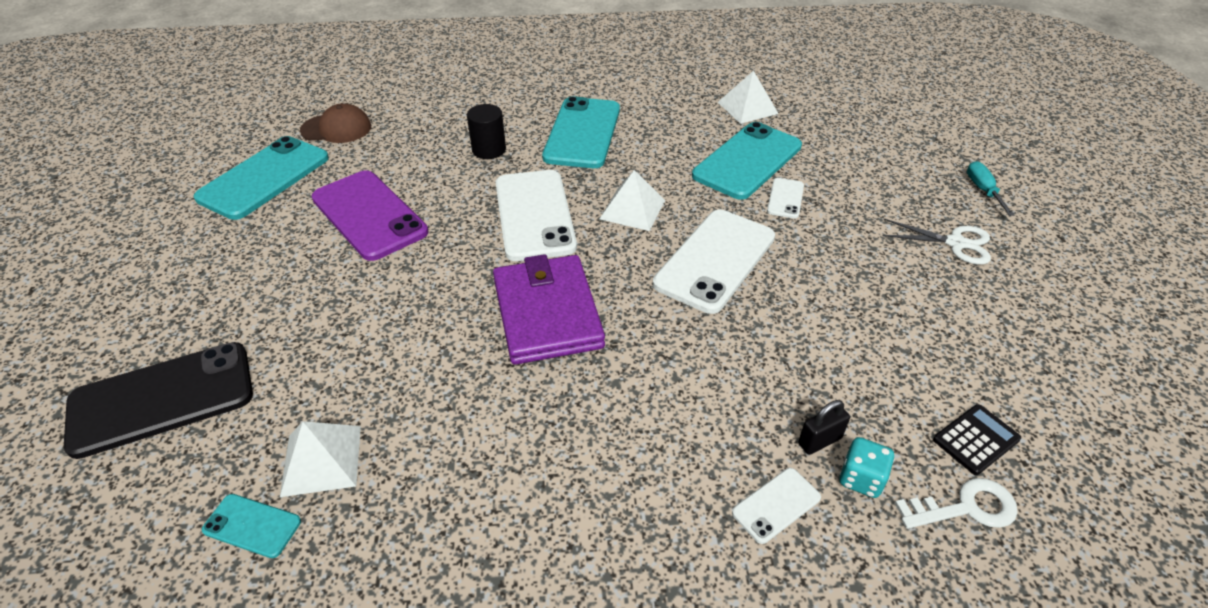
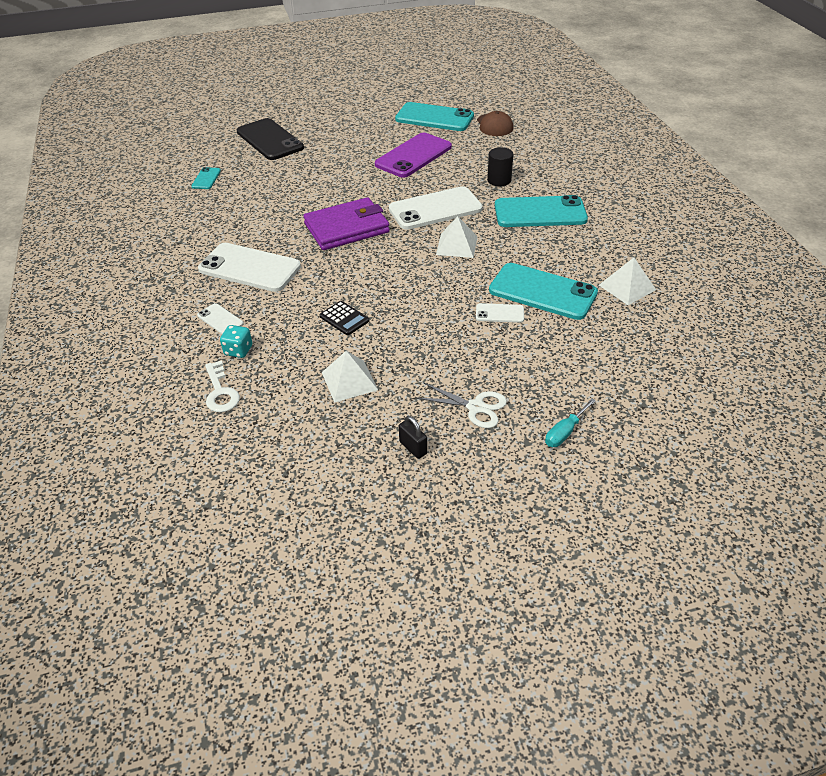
camera: 80 degrees right, 0 degrees up
(321, 460) = (240, 185): white pyramid -> white pyramid (349, 381)
(715, 260) = (413, 285): white phone -> white phone (250, 268)
(819, 441) = (264, 334): black padlock -> black padlock (413, 448)
(956, 243) = (476, 407): white scissors -> white scissors turned 75 degrees counterclockwise
(976, 439) = (271, 401): black calculator -> black calculator (344, 318)
(983, 190) = (565, 432): turquoise screwdriver -> turquoise screwdriver turned 150 degrees clockwise

